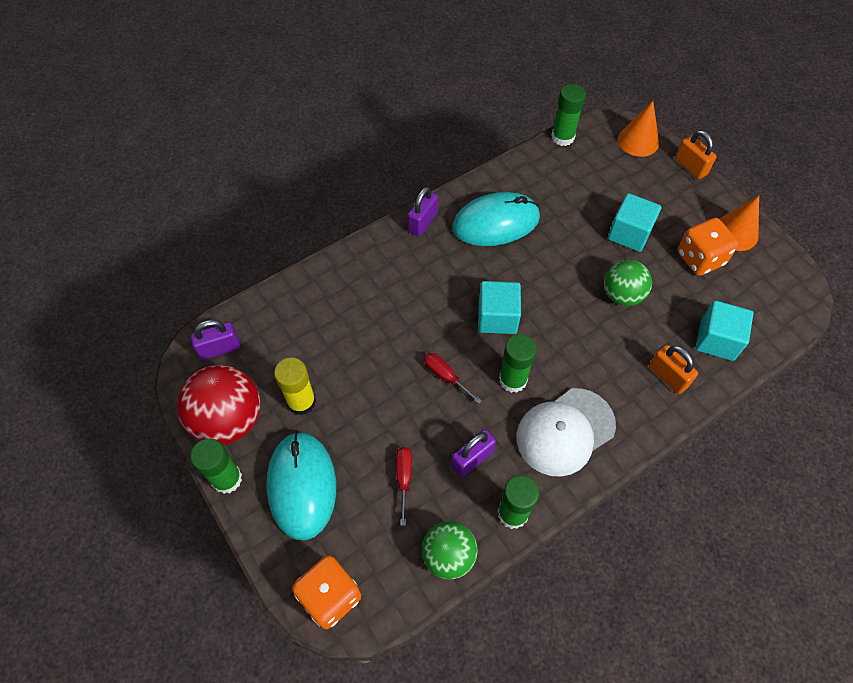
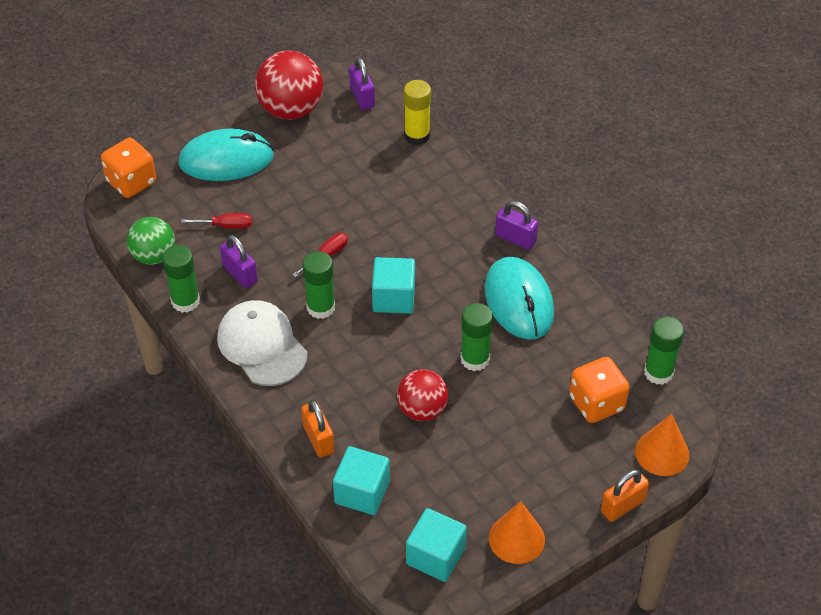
camera: 90 degrees right, 10 degrees down
(227, 479) = (237, 113): green glue stick -> green glue stick (475, 359)
(301, 402) = (305, 155): yellow glue stick -> yellow glue stick (417, 136)
(622, 295) = (422, 409): green ball -> red ball
(629, 233) = (509, 426): turquoise cube -> turquoise cube (435, 556)
(667, 376) = (318, 439): orange padlock -> orange padlock turned 75 degrees counterclockwise
(700, 258) = (475, 493): orange dice -> orange dice (596, 403)

